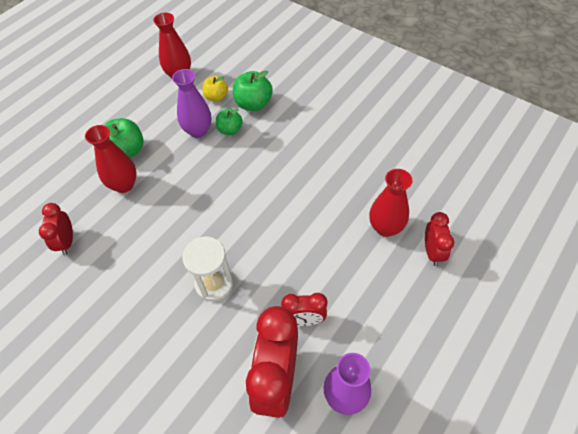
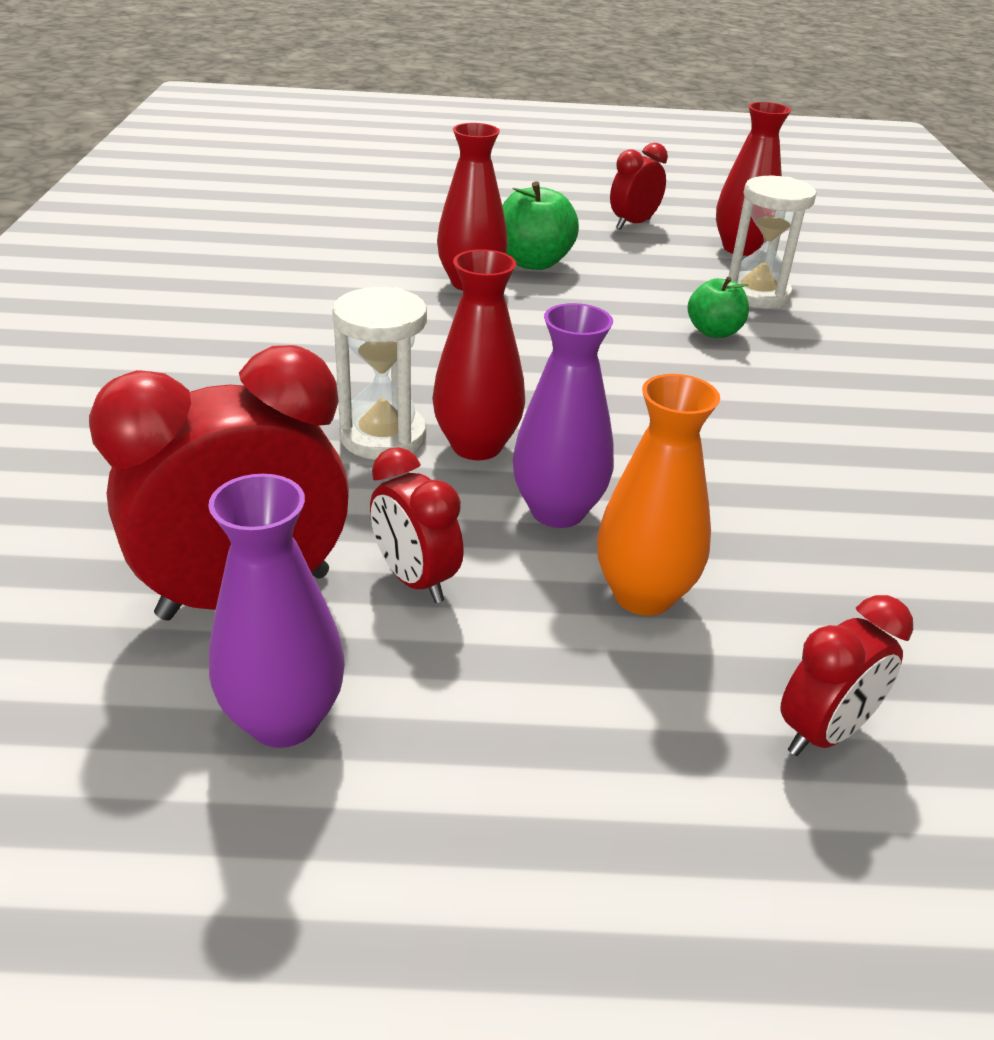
camera: 50 degrees right, 20 degrees down
(67, 242) = (317, 279): red clock -> red clock (633, 224)
(198, 131) = (663, 304): purple vase -> purple vase (557, 511)
(216, 97) = (756, 294): yellow apple -> white hourglass
(253, 104) = (805, 333): green apple -> none
(354, 257) = (643, 595): none -> orange vase
(385, 227) = (780, 616): red vase -> red vase (476, 446)

